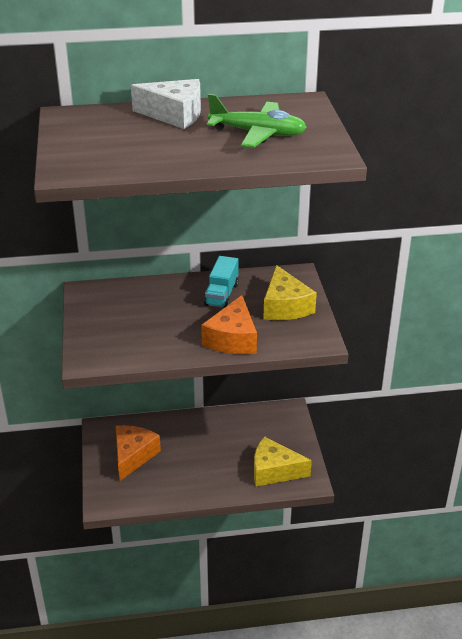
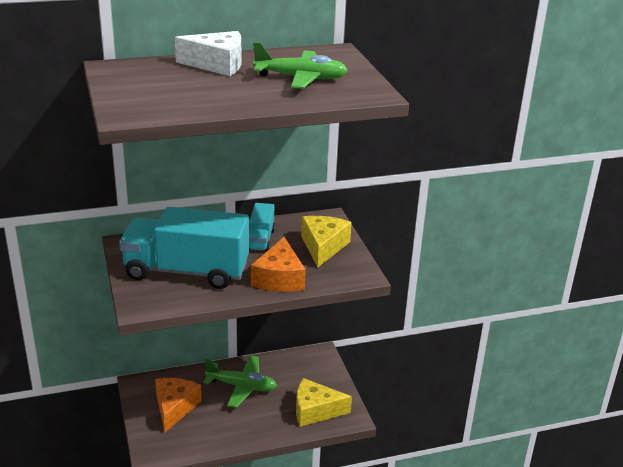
camera: 10 degrees left, 5 degrees down
(140, 325) = (186, 271): none -> turquoise truck
(203, 439) = (242, 386): none -> green plane
(285, 306) = (323, 247): yellow cheese -> yellow cheese turned 150 degrees counterclockwise

